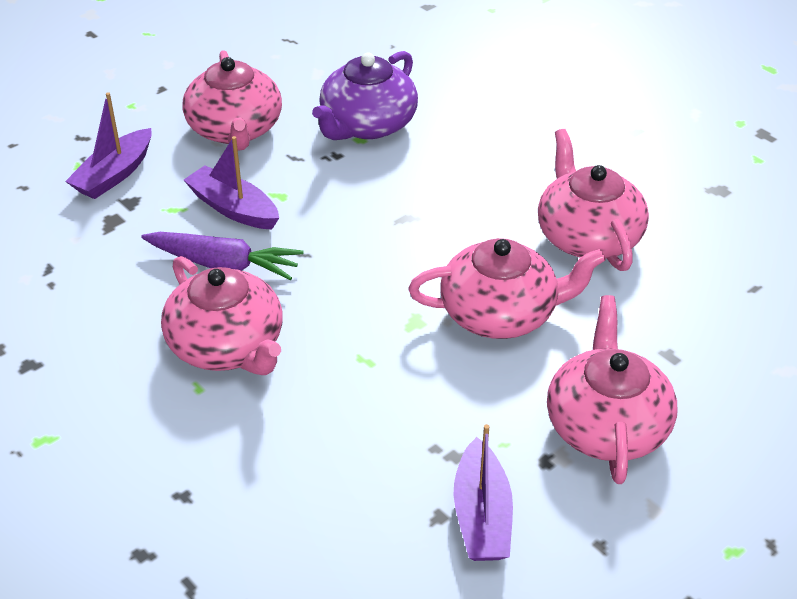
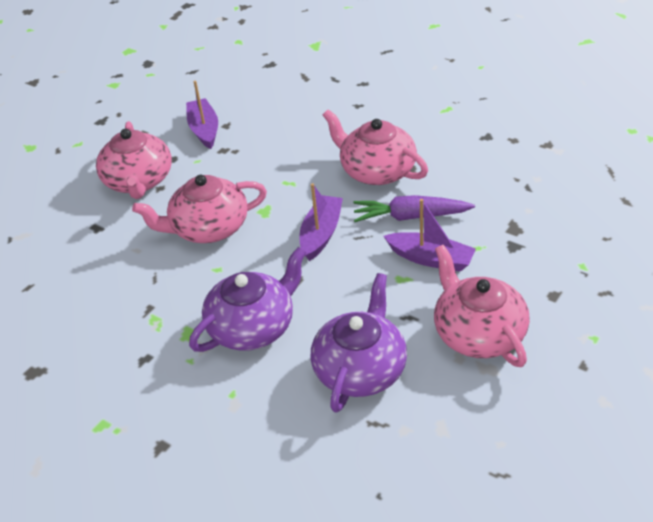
camera: 170 degrees right, 0 degrees up
(114, 175) = (545, 265): purple boat -> purple boat (321, 234)
(466, 182) = (253, 327): none -> purple teapot
(587, 236) = (149, 300): pink teapot -> none

